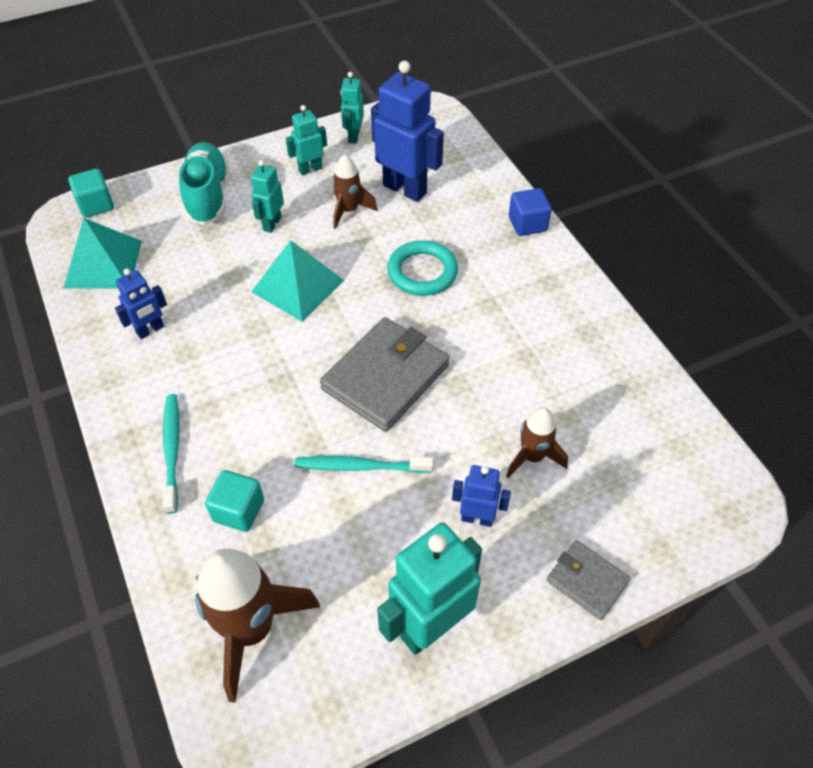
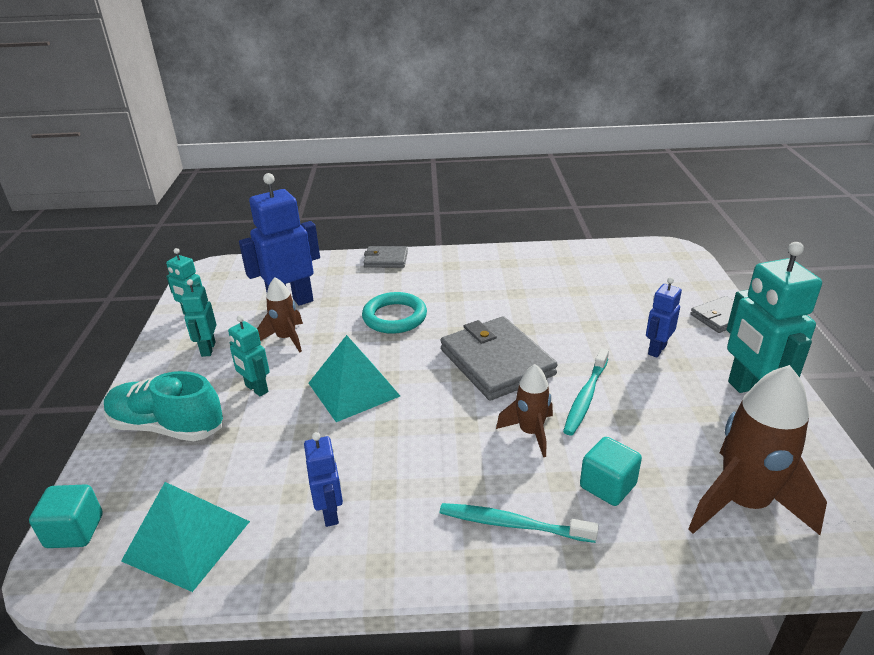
camera: 65 degrees left, 20 degrees down
(527, 224) = (386, 259): blue cube -> grey wallet
(532, 457) = (609, 312): brown rocket -> brown rocket (530, 432)

